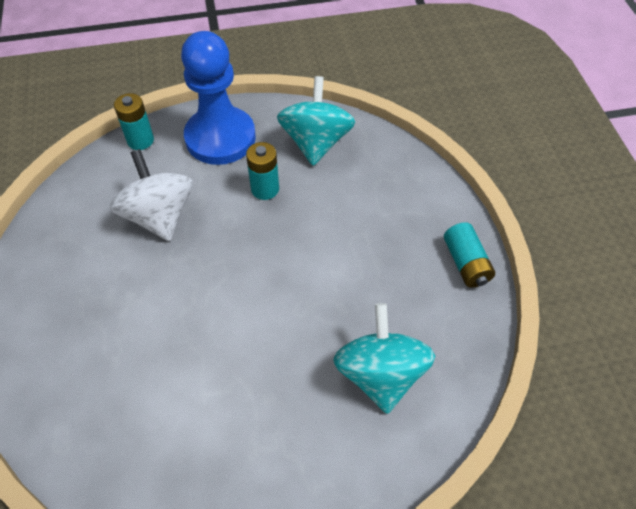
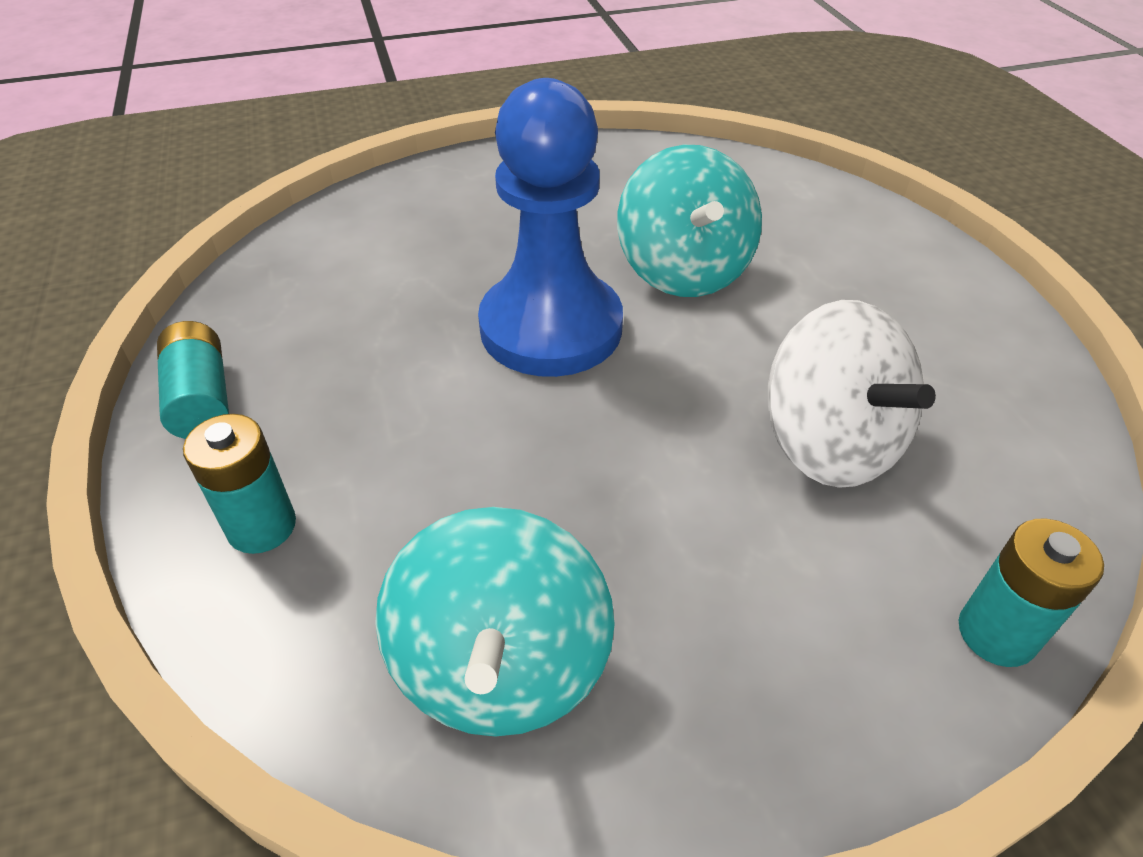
camera: 175 degrees right, 10 degrees down
(220, 138) = (779, 661): blue pawn -> blue pawn (551, 328)
(265, 189) = (618, 518): turquoise battery -> turquoise battery (262, 526)
(380, 374) = (394, 257): turquoise spinning top -> turquoise spinning top (683, 270)

